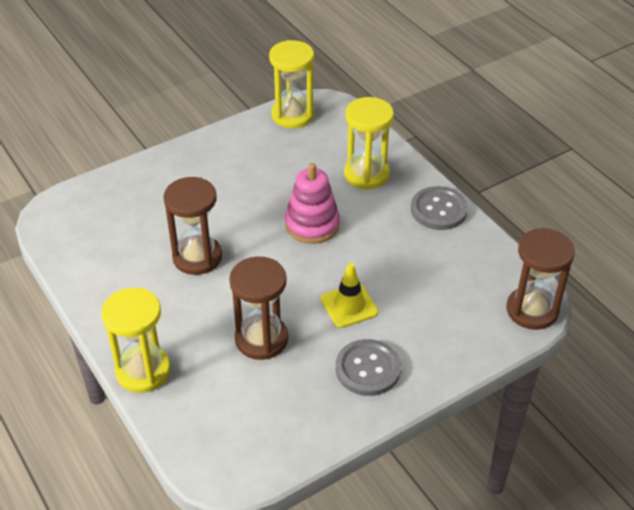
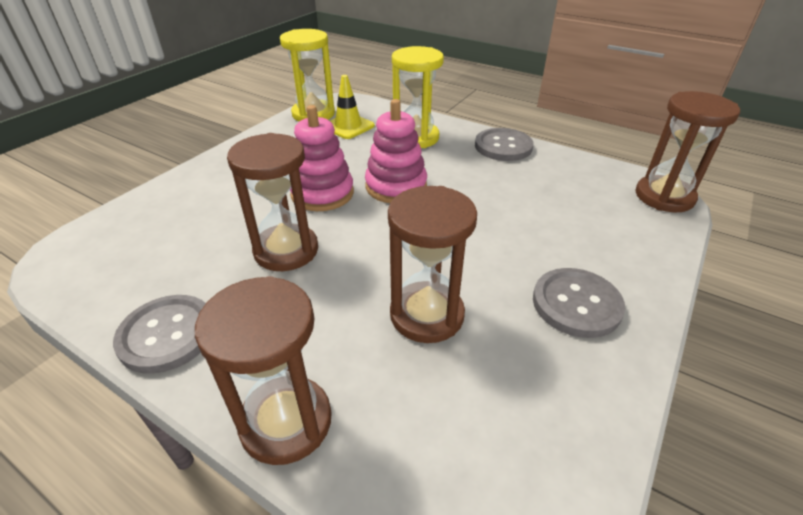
camera: 25 degrees left, 5 degrees down
(99, 295) = (167, 335): none -> grey button
(143, 371) = (286, 421): yellow hourglass -> brown hourglass
(250, 213) = (322, 193): none -> pink stacking toy
(349, 306) = (496, 246): yellow traffic cone -> yellow traffic cone (348, 126)

